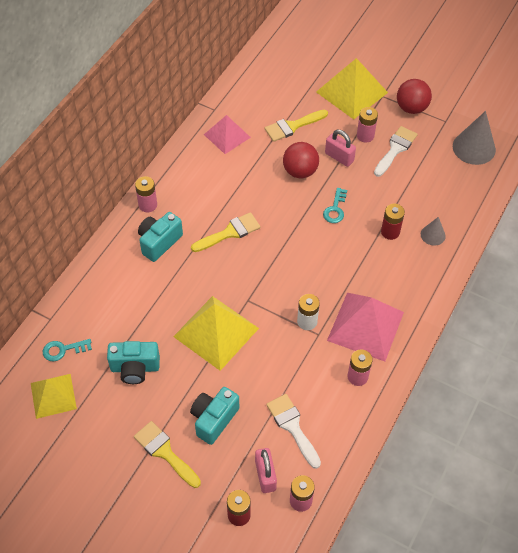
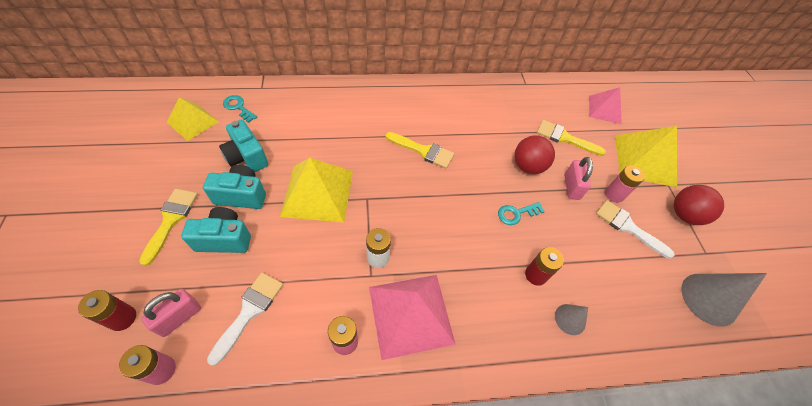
camera: 50 degrees right, 0 degrees up
(148, 205) = (404, 90): pink battery -> none
(159, 242) = (376, 113): turquoise camera -> turquoise camera (241, 195)
(227, 136) = (511, 102): pink pyramid -> pink pyramid (604, 109)
(395, 149) = (628, 227): white brush -> white brush turned 135 degrees counterclockwise

